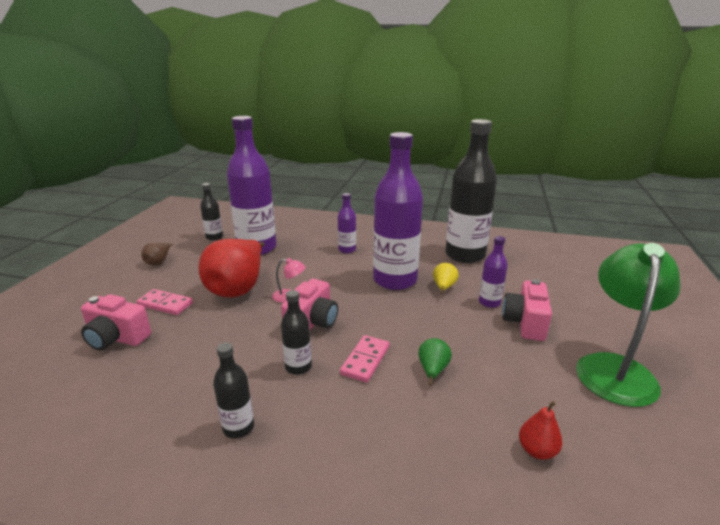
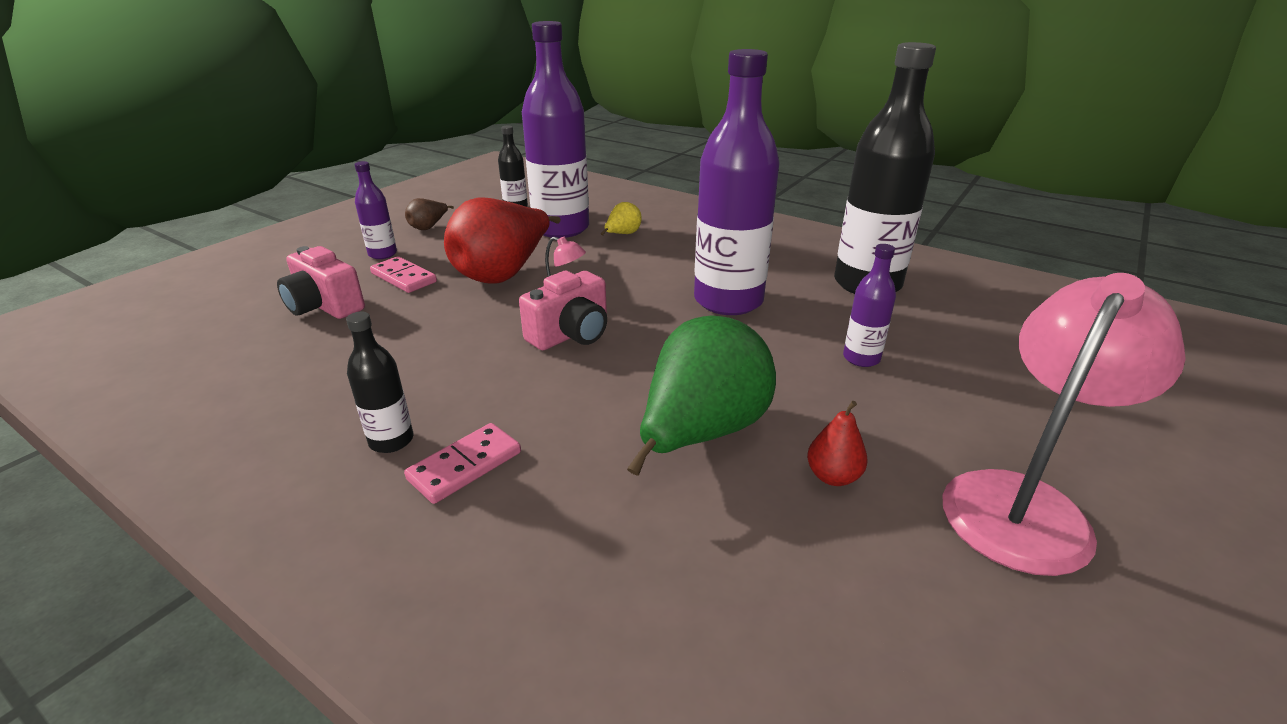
camera: 20 degrees right, 5 degrees up
(298, 367) = (514, 386): black bottle -> none
(347, 250) = (684, 249): purple bottle -> purple bottle (382, 254)
(365, 360) = (611, 398): pink domino -> pink domino (465, 466)
(433, 370) = (701, 433): green pear -> green pear, size x2.27
(443, 287) = (799, 324): yellow pear -> yellow pear (622, 234)
(525, 323) = (903, 400): pink camera -> none
(537, 450) = (790, 587): red pear -> red pear (833, 476)
(615, 368) = (1025, 503): green lamp -> pink lamp

